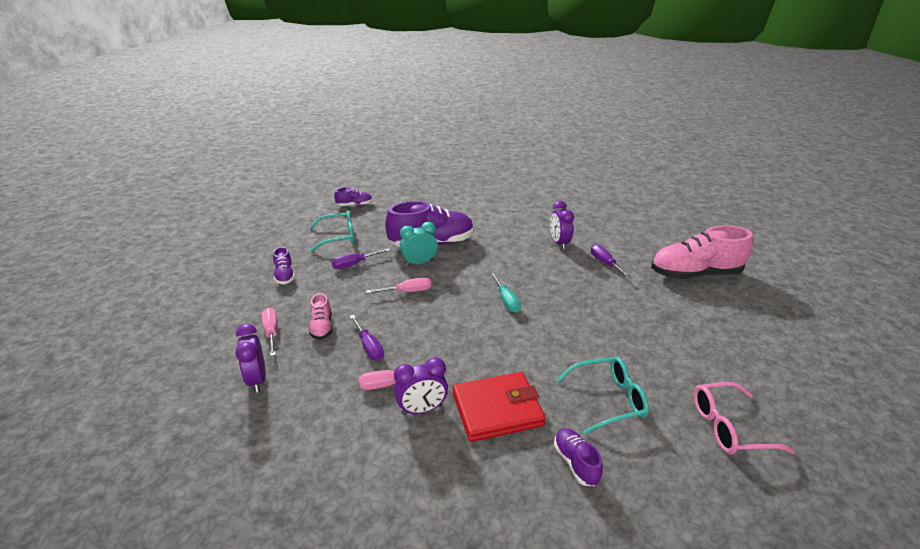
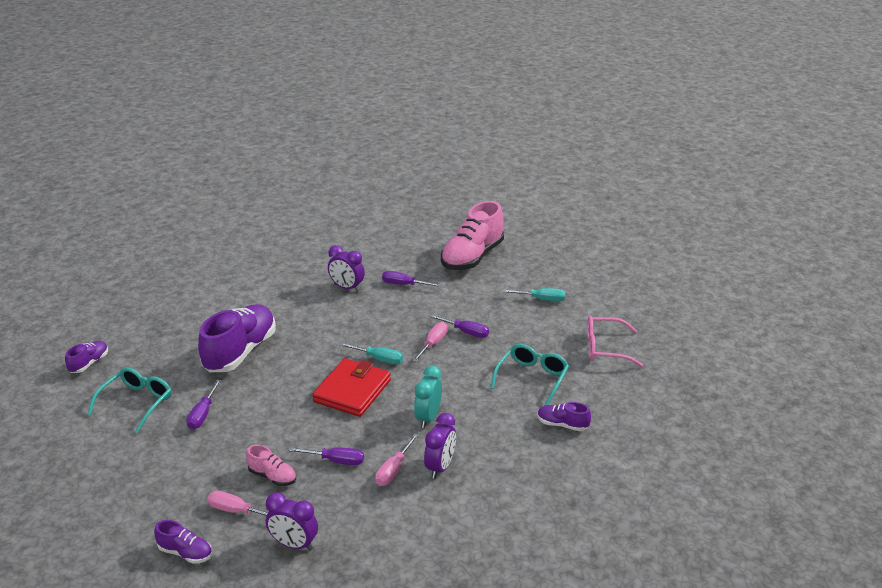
camera: 50 degrees left, 0 degrees up
(285, 276) = (153, 467): purple shoe -> purple shoe (185, 553)
(408, 291) = (292, 403): pink screwdriver -> pink screwdriver (433, 343)
(419, 263) = (260, 375): turquoise clock -> turquoise clock (428, 417)
(497, 409) = (482, 431): red wallet -> red wallet (352, 391)
(604, 324) = (466, 332): none -> purple screwdriver
(717, 342) = (542, 299): none -> turquoise screwdriver
(728, 427) = (605, 348): pink glasses -> pink glasses turned 60 degrees clockwise

